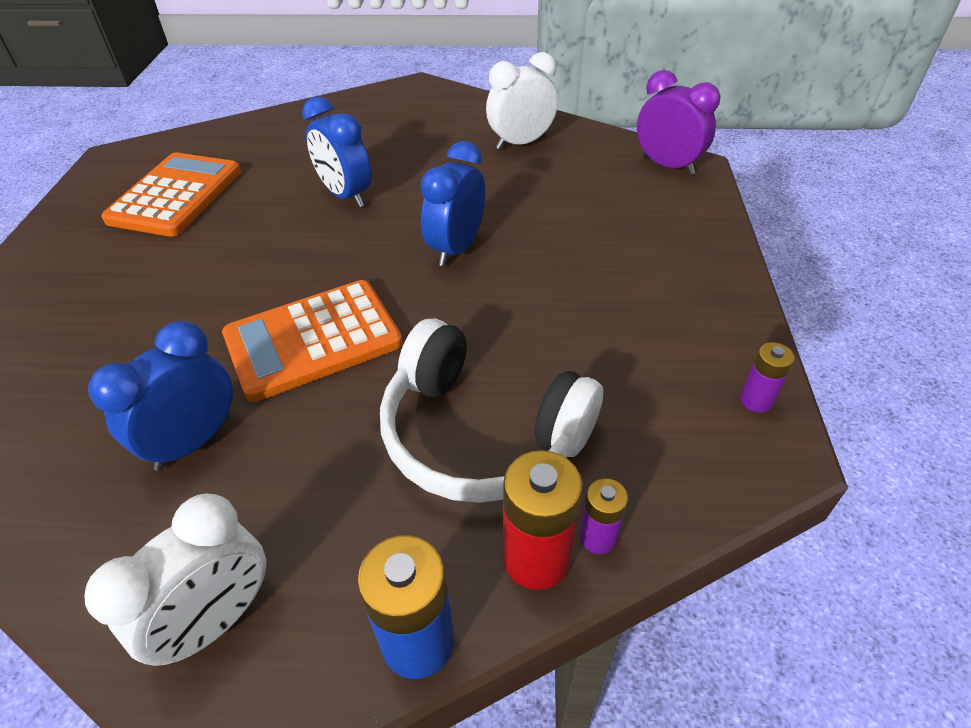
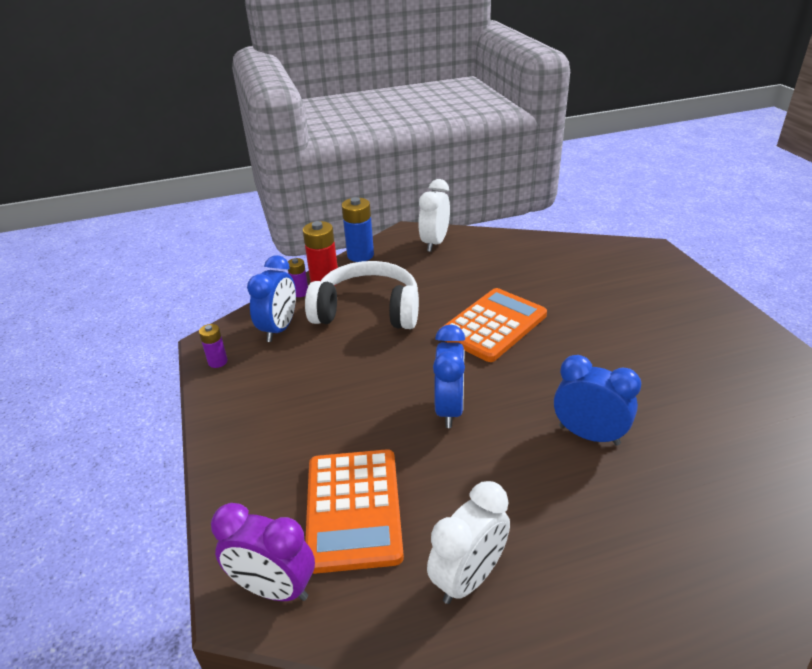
camera: 160 degrees right, 10 degrees down
(176, 195) = (730, 392): orange calculator -> orange calculator (353, 509)
(194, 441) = (503, 275): blue clock -> blue clock (279, 329)

